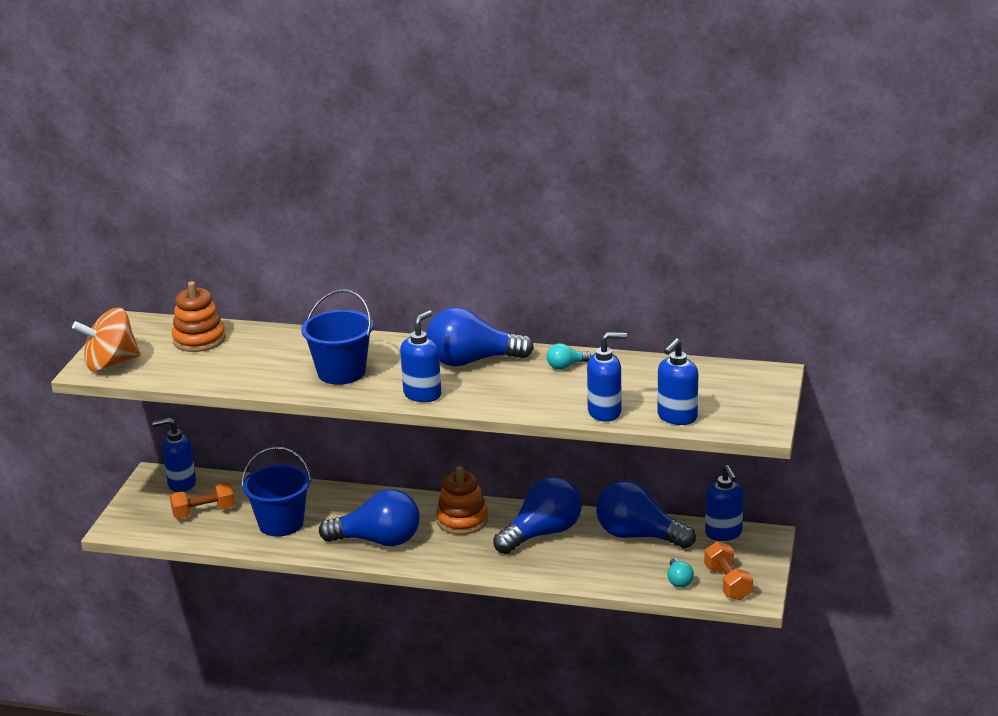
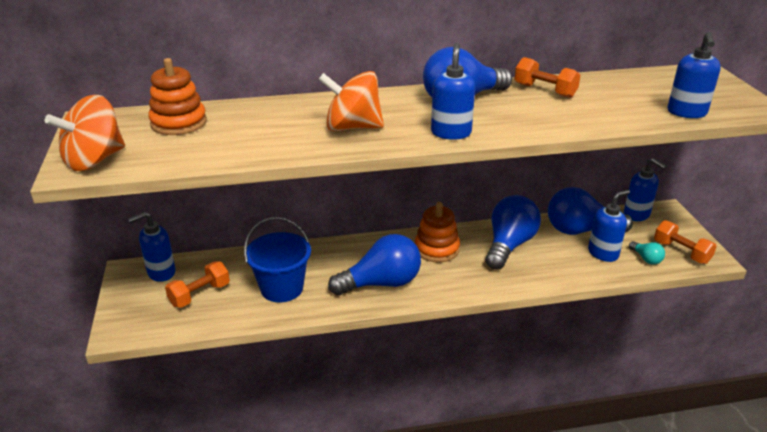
camera: 25 degrees left, 5 degrees up
(341, 372) = (352, 127): blue bucket -> orange spinning top
(566, 366) = (545, 90): turquoise light bulb -> orange dumbbell
(605, 412) = (625, 119): blue soap dispenser -> blue soap dispenser (603, 253)

